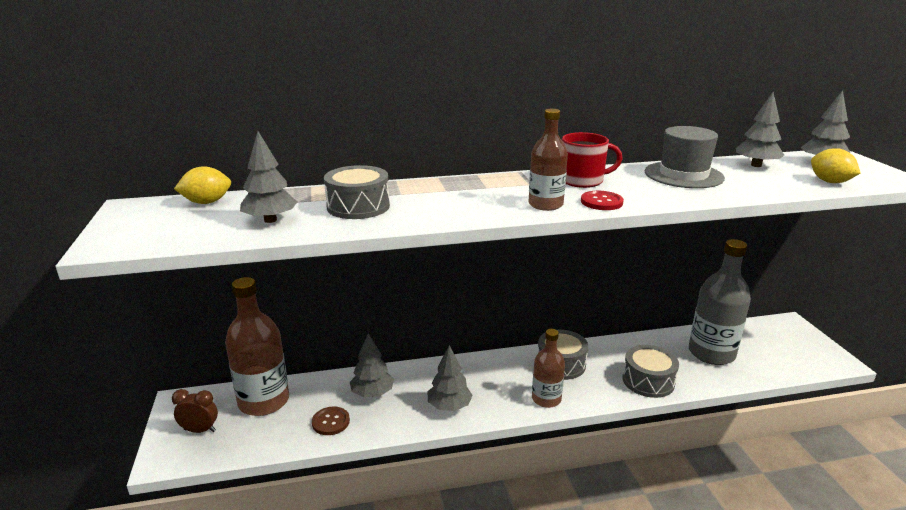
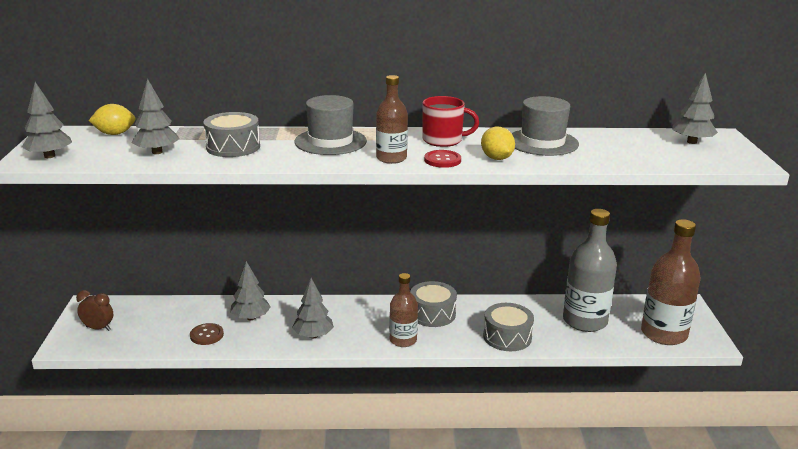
camera: 10 degrees right, 0 degrees up
(264, 401) = (157, 313): brown bottle -> brown bottle (664, 334)
(464, 191) = (330, 142): none -> grey hat
(756, 165) = (623, 139): grey tree -> grey tree (49, 156)
(830, 182) = (677, 159): yellow lemon -> yellow lemon (496, 158)

